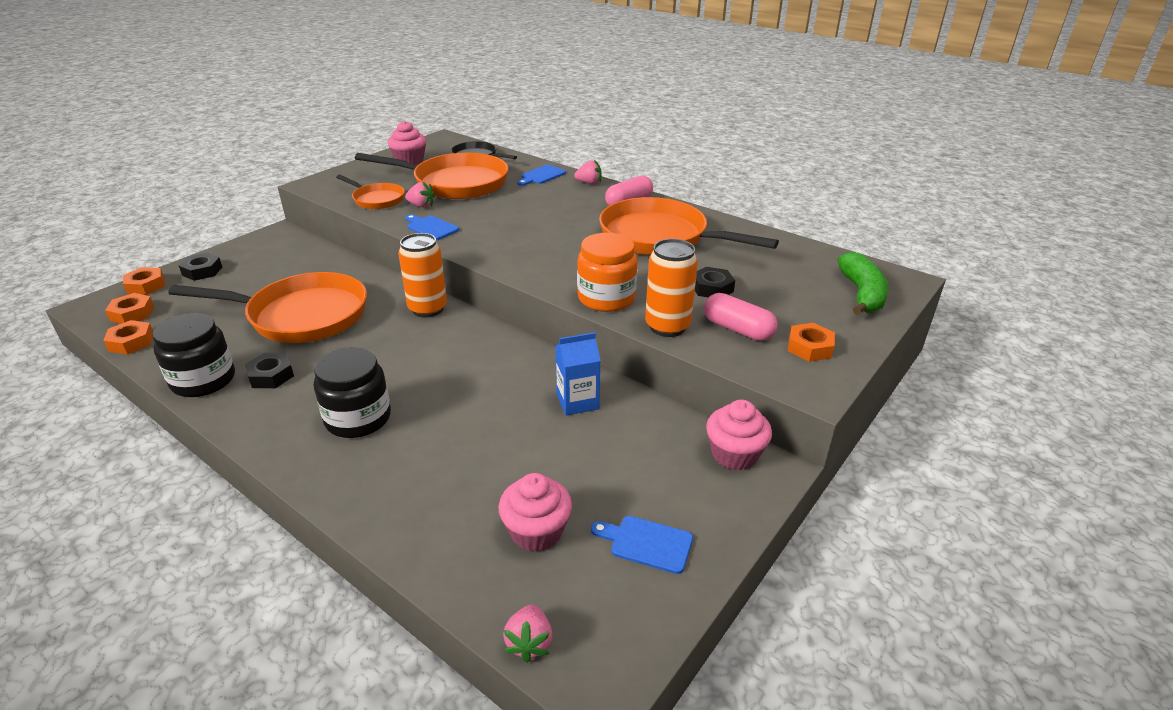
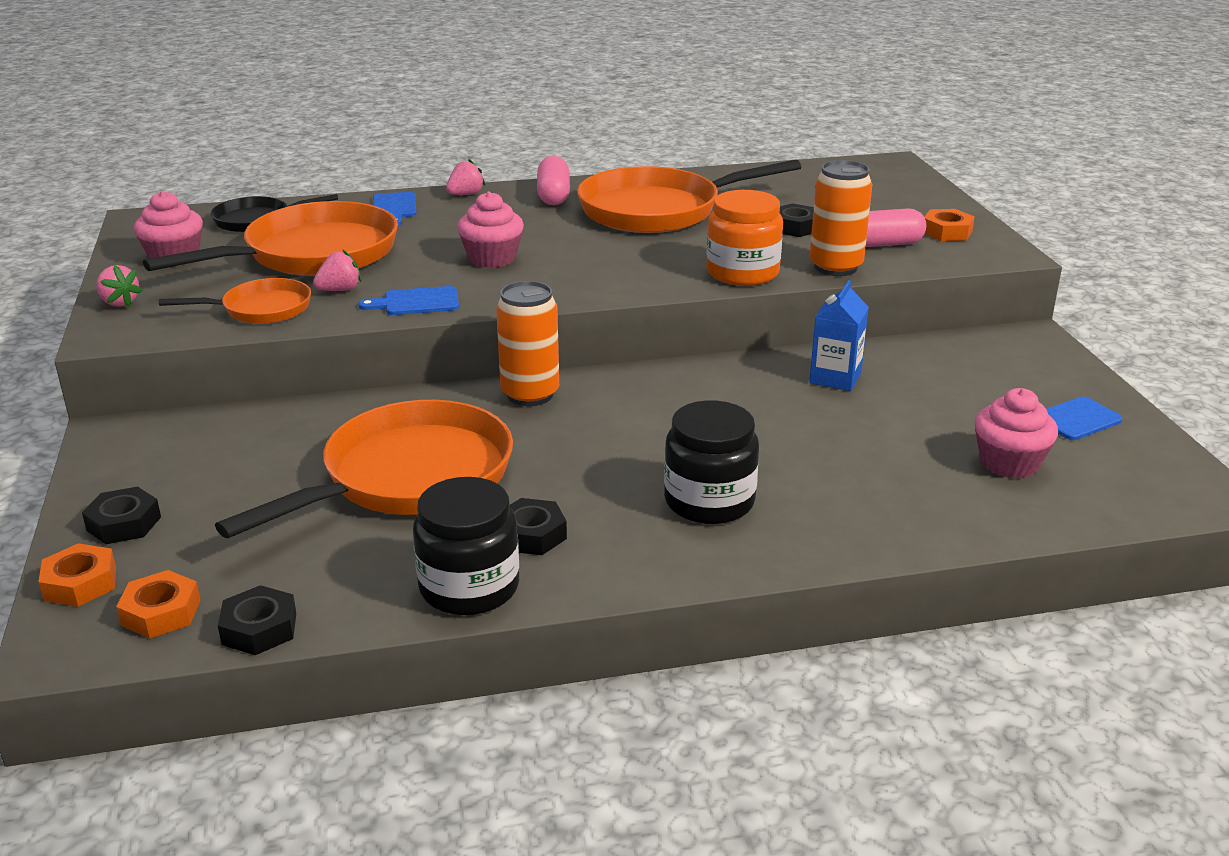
camera: 50 degrees left, 5 degrees down
(131, 342) = (259, 629): orange nut -> black nut
(529, 643) = (1146, 512): pink strawberry -> pink strawberry (119, 302)
(734, 454) = (998, 343): pink cupcake -> pink cupcake (492, 258)
(861, 294) = (892, 183): green banana -> none

